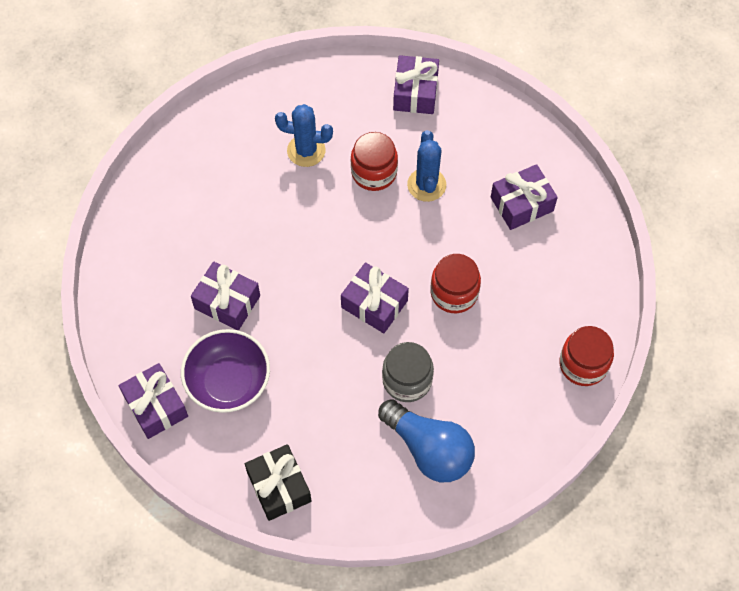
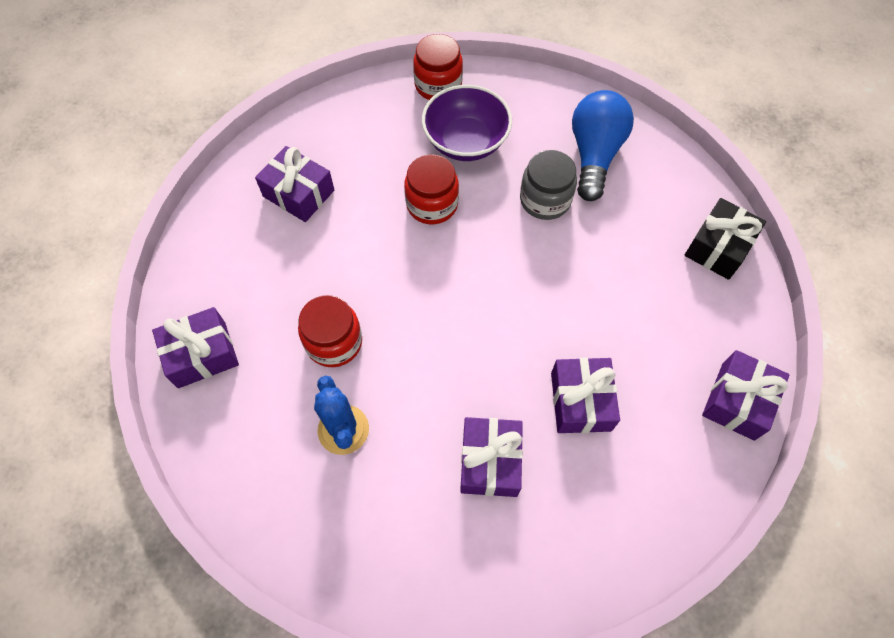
camera: 120 degrees left, 0 degrees up
(228, 382) = (661, 347): purple bowl -> purple bowl (466, 142)
(374, 304) = (488, 263): purple gift -> purple gift (490, 461)
(426, 185) = (322, 284): blue cactus -> none

